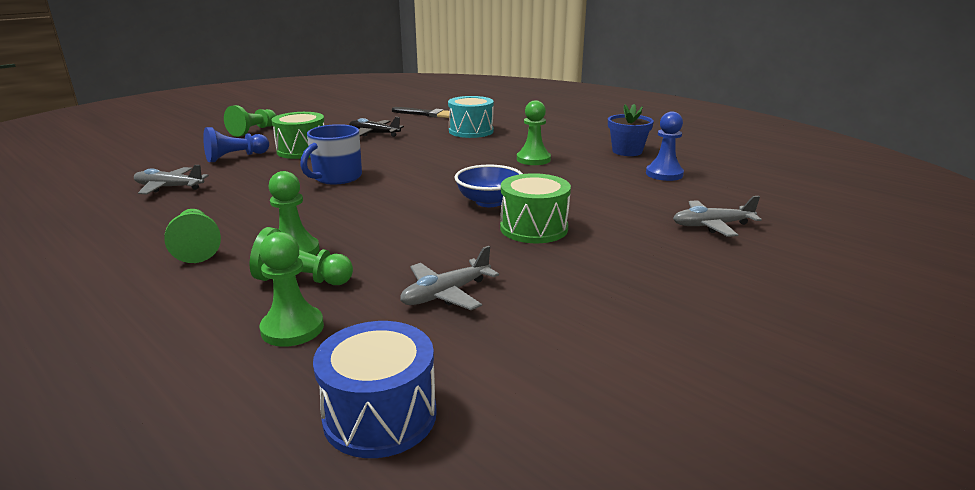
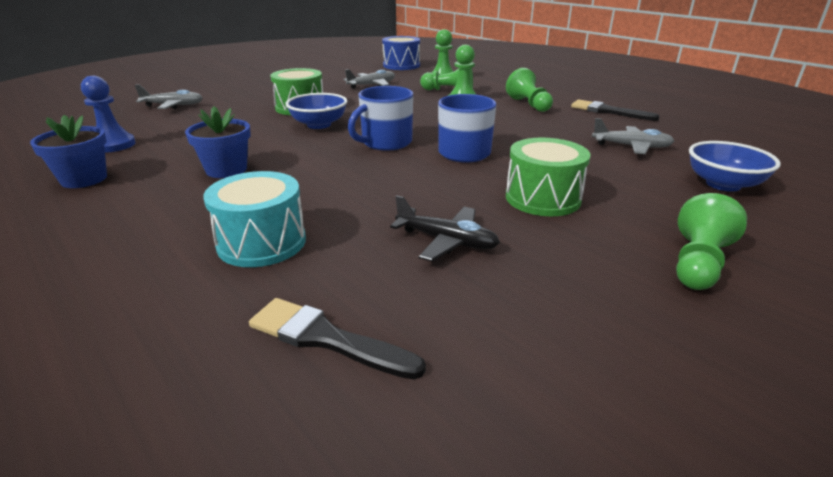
camera: 175 degrees left, 5 degrees up
(100, 237) = (608, 111): none -> black brush
(157, 161) = (723, 184): none -> blue bowl
(235, 157) = (625, 188): blue pawn -> none
(410, 184) = (385, 142): none -> blue mug
(533, 159) = (226, 170): green pawn -> blue flower pot

